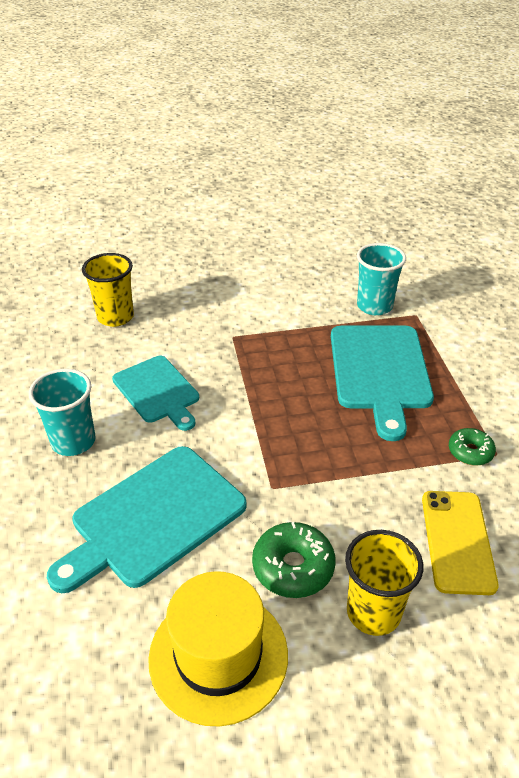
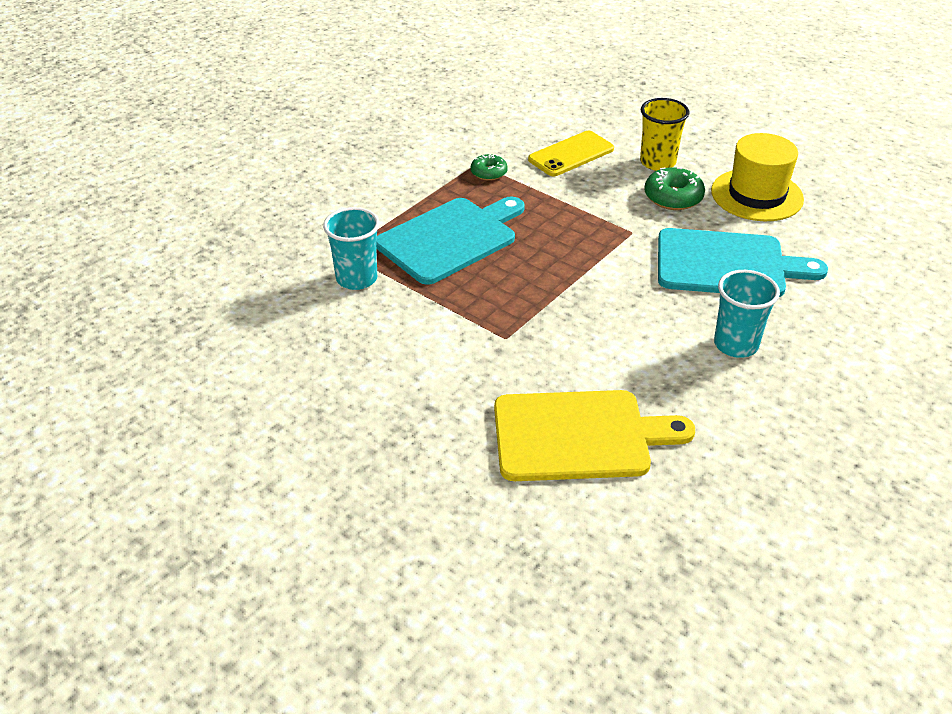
camera: 130 degrees left, 0 degrees up
(115, 317) = (578, 436): yellow cup -> yellow cutting board
(157, 391) = (628, 337): turquoise cutting board -> none

